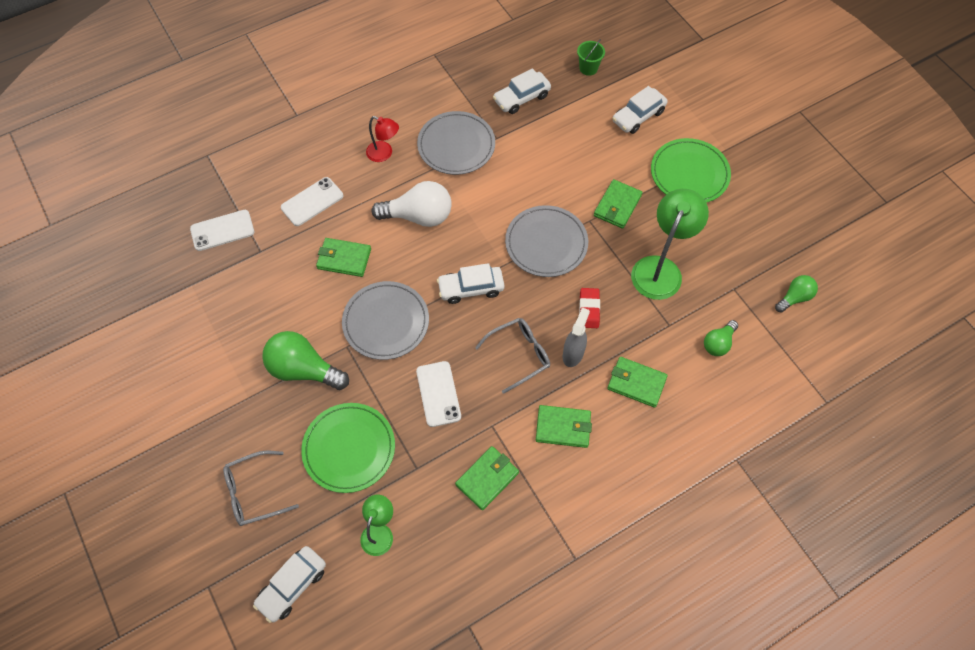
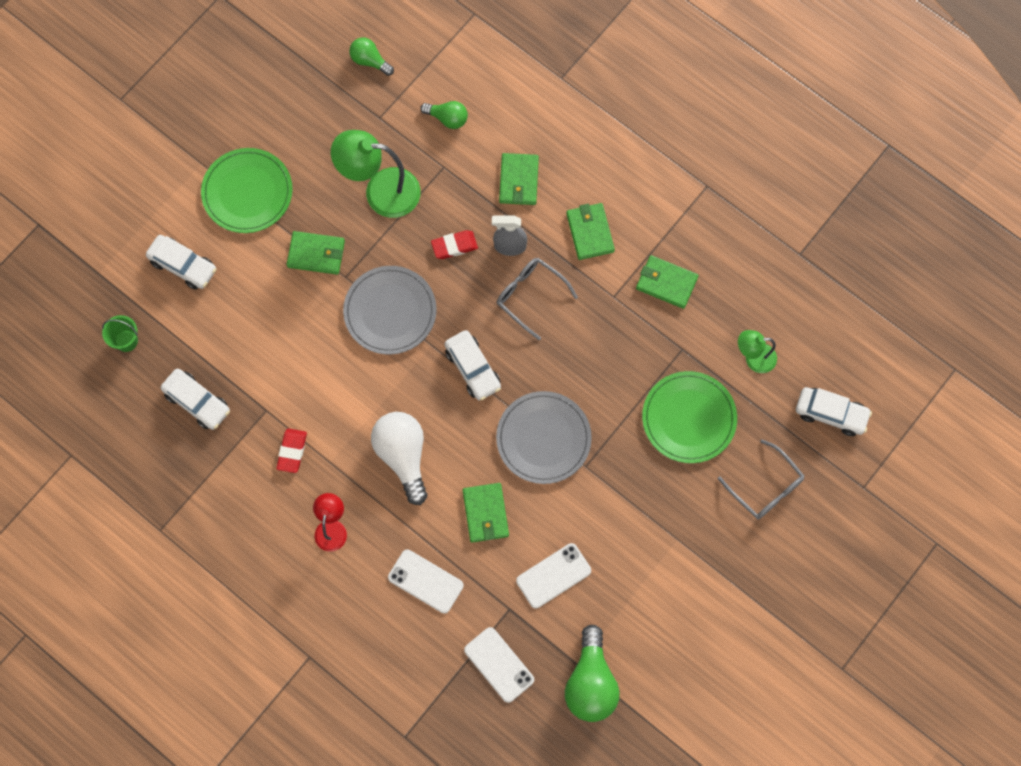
camera: 110 degrees left, 10 degrees up
(304, 369) = (627, 498): green light bulb -> green light bulb (591, 682)
(438, 394) = (601, 357): white phone -> white phone (553, 575)
(456, 145) = (292, 451): grey plate -> red eraser

